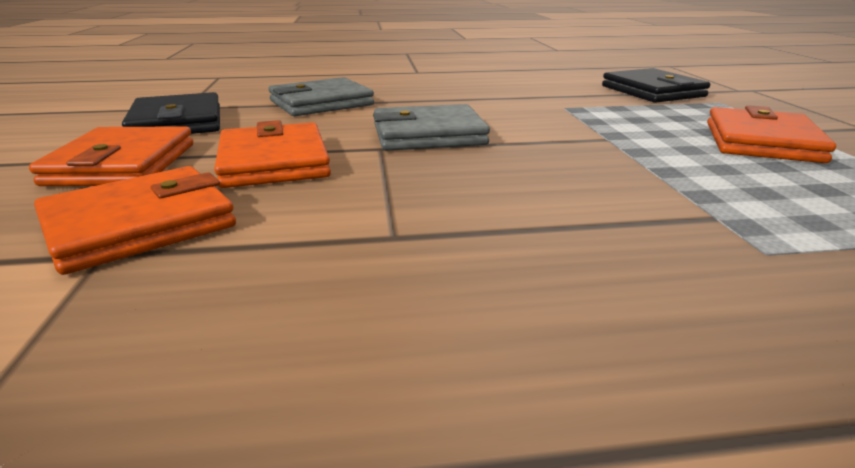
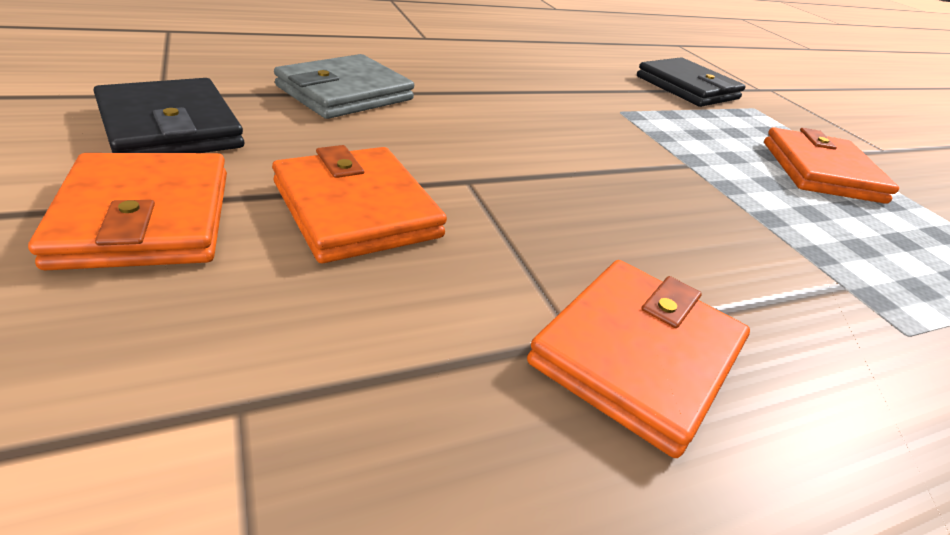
camera: 20 degrees left, 10 degrees up
(140, 225) = (256, 343): orange wallet -> orange wallet (636, 355)
(428, 135) = (508, 157): grey wallet -> none

